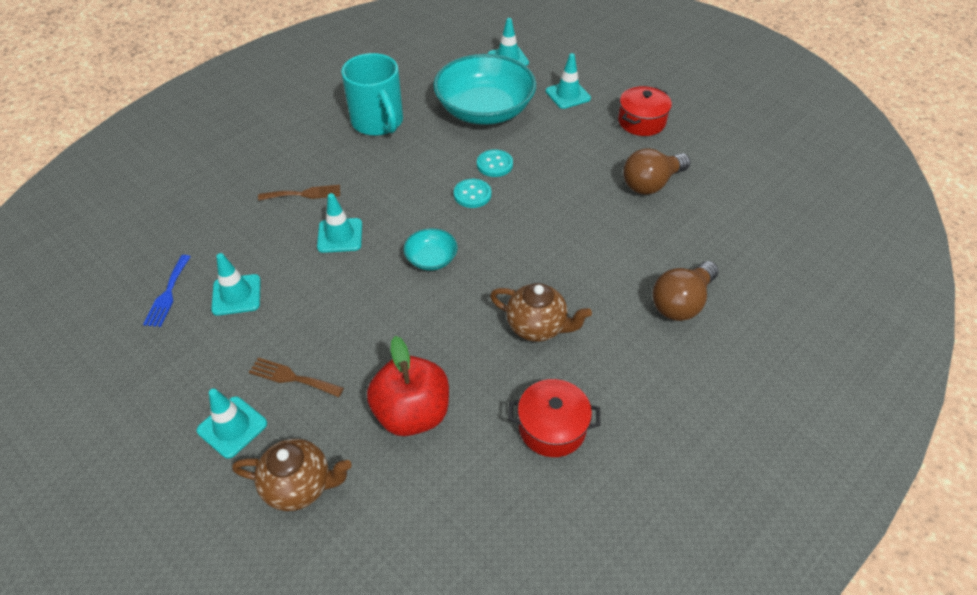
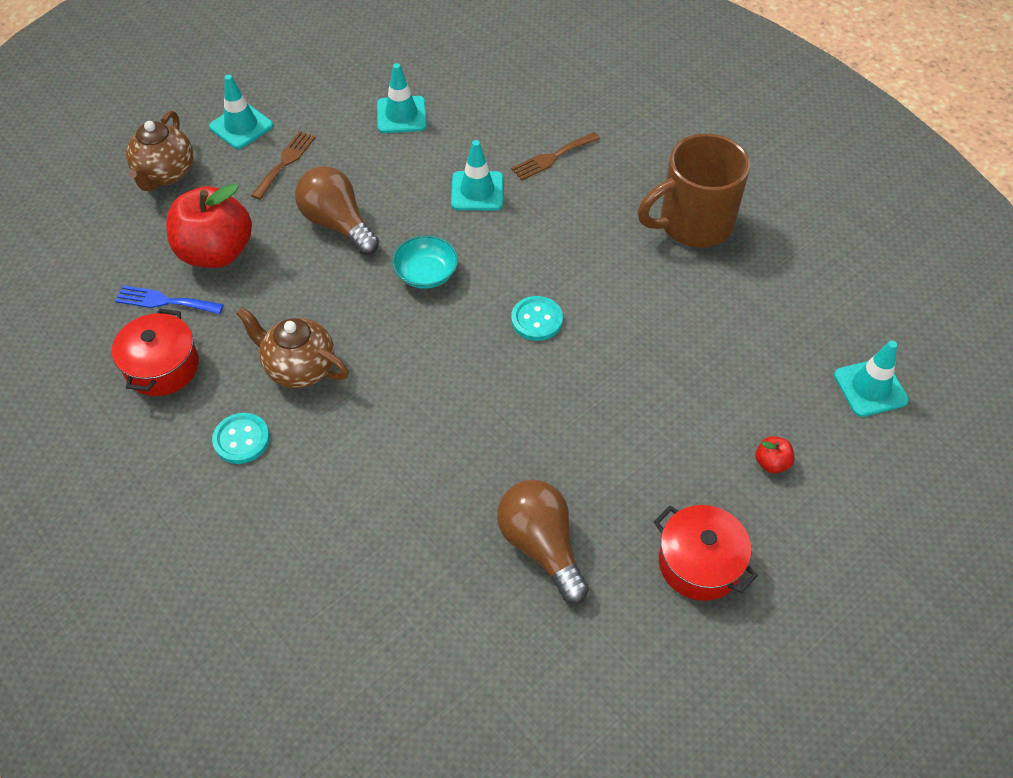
camera: 95 degrees right, 5 degrees up
(168, 294) = (412, 67): blue fork -> blue fork (164, 301)
(304, 194) = (552, 157): brown fork -> brown fork turned 60 degrees clockwise
(378, 123) = (692, 224): turquoise mug -> brown mug
(485, 110) = (725, 346): turquoise bowl -> none
(494, 164) = (597, 349): turquoise button -> turquoise button (241, 439)
(537, 327) = (299, 368): brown teapot -> brown teapot turned 90 degrees clockwise
(568, 95) = (771, 463): turquoise traffic cone -> red apple
(681, 302) = (302, 534): brown light bulb -> brown light bulb (338, 224)

